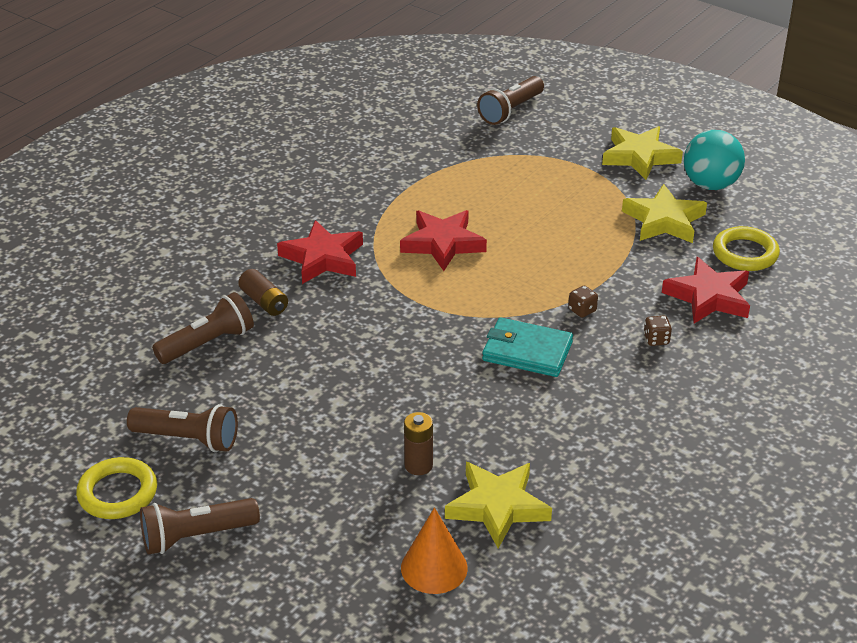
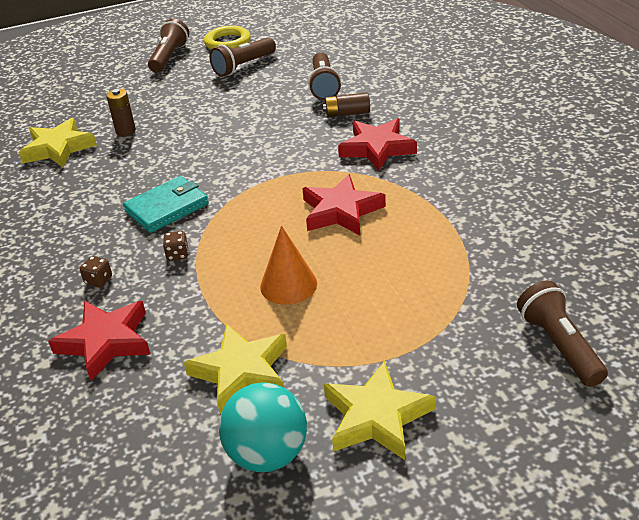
camera: 125 degrees right, 0 degrees up
(434, 567) = (51, 116): orange cone -> orange cone (288, 285)
(745, 253) = (130, 408): yellow ring -> none

